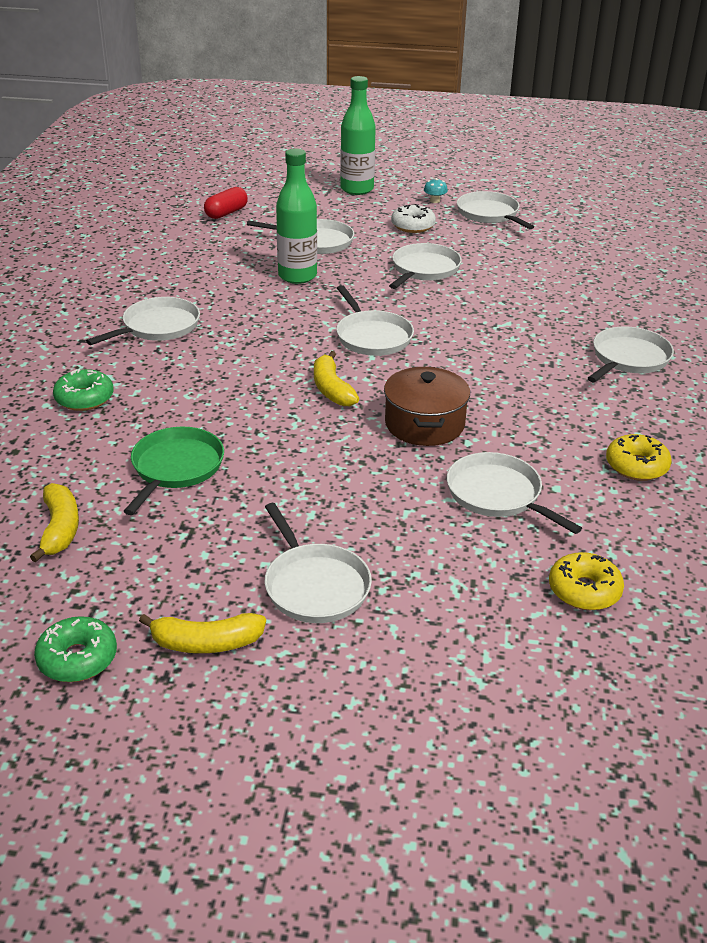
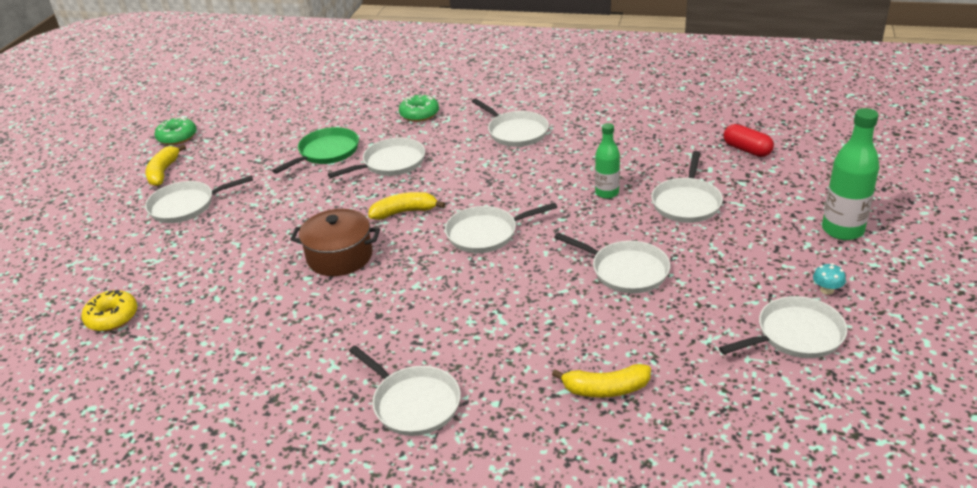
camera: 100 degrees right, 0 degrees up
(60, 529) = (283, 121): yellow banana -> yellow banana (605, 389)
(176, 468) = (326, 152): green pan -> green pan turned 75 degrees counterclockwise
(297, 276) = (607, 193): green bottle -> green bottle, size x0.63
(413, 226) = (741, 268): white donut -> none
(497, 494) = (234, 287): white pan -> white pan (391, 163)
(636, 466) = (233, 372): yellow donut -> none

